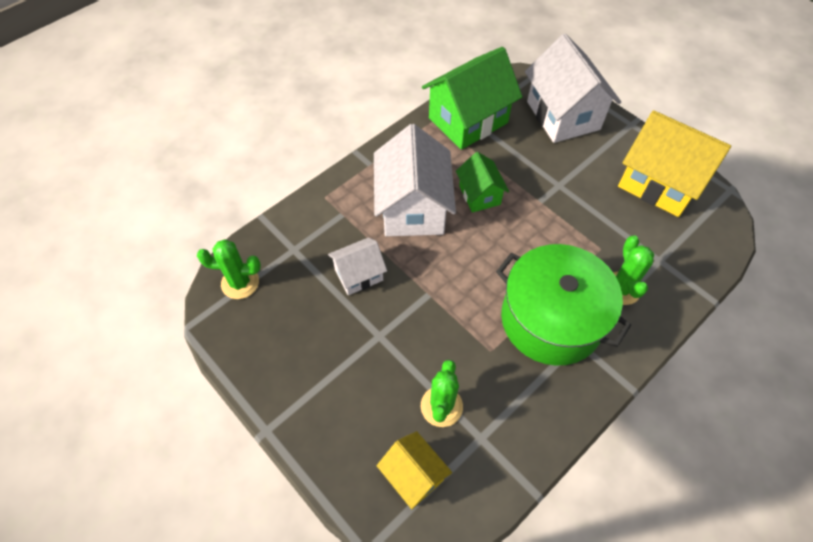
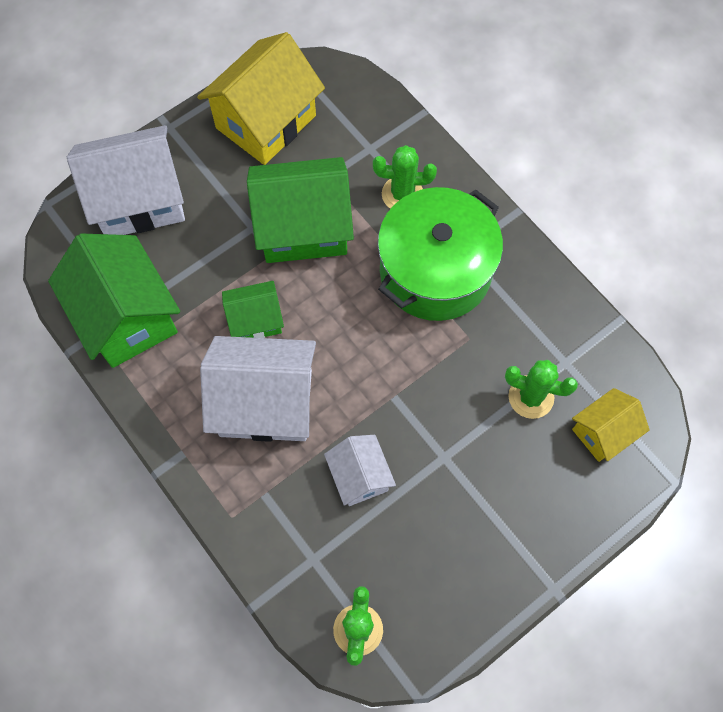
camera: 85 degrees left, 10 degrees up
(567, 218) = (303, 228): none -> green house

